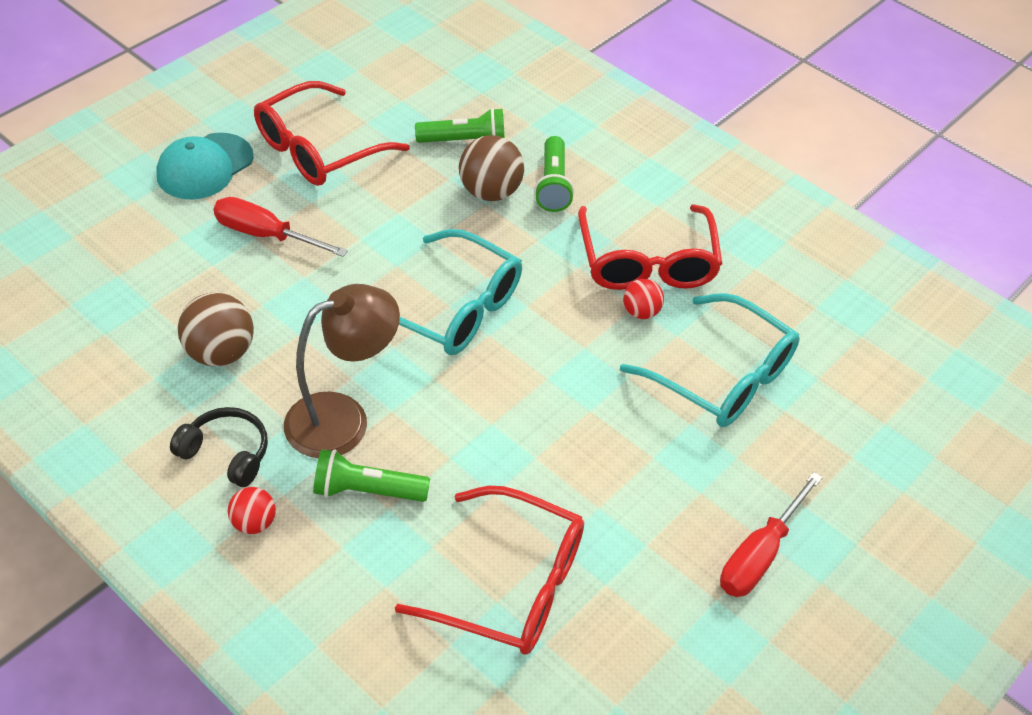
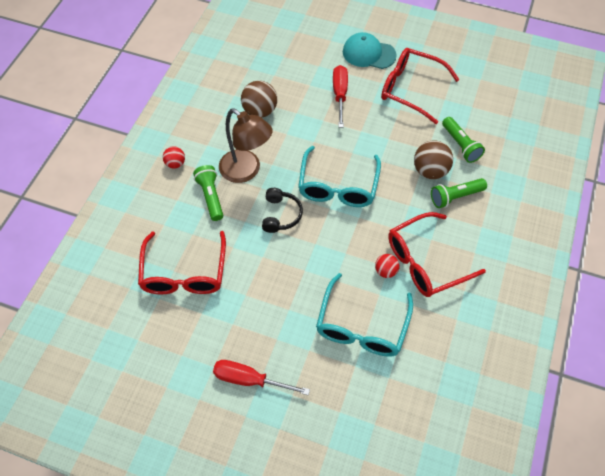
camera: 70 degrees right, 10 degrees up
(226, 453) = (206, 138): black headphones -> black headphones (281, 215)

